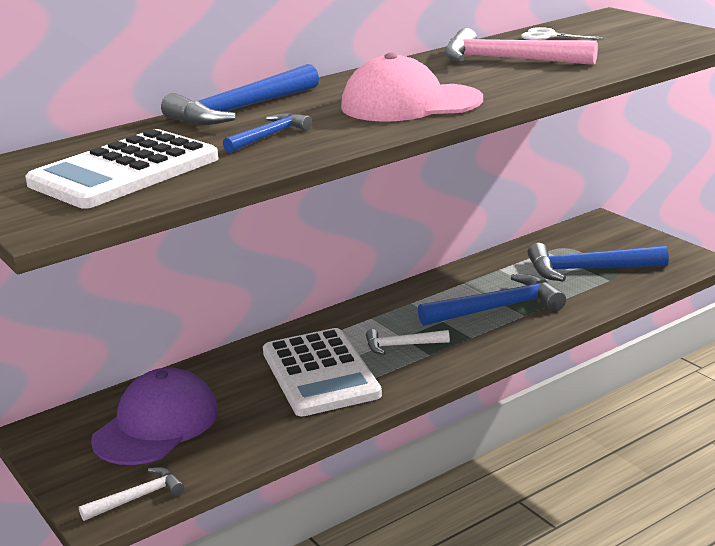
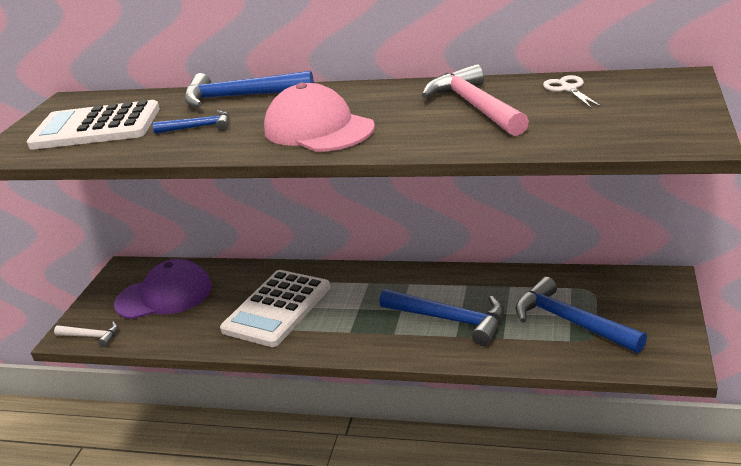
camera: 50 degrees right, 5 degrees up
(401, 345) = (347, 315): white hammer -> none

